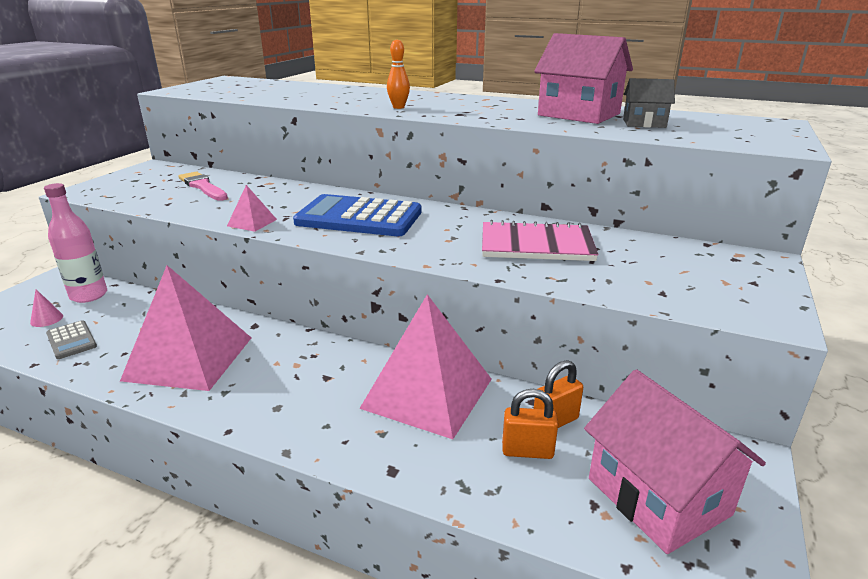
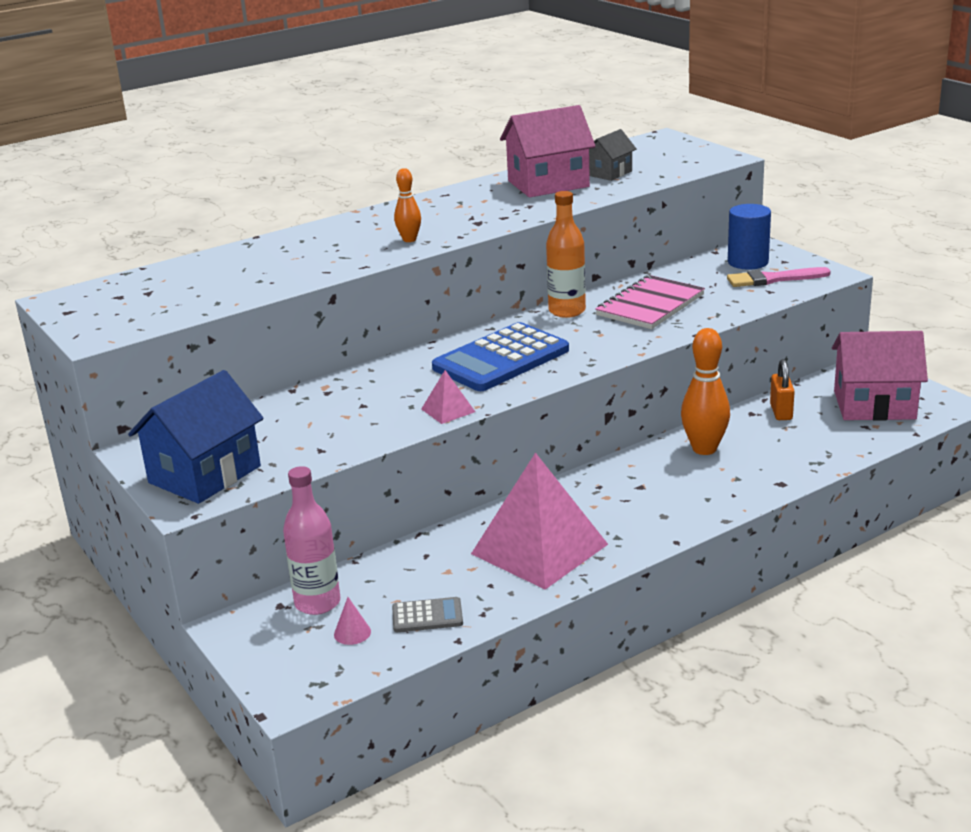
camera: 55 degrees left, 0 degrees up
(122, 186) = (205, 474): none -> blue house
(203, 186) = (284, 425): pink brush -> pink brush (773, 279)
(427, 393) = (704, 449): pink pyramid -> orange bowling pin
(478, 218) = (567, 311): none -> orange bottle
(527, 451) = (802, 431): orange padlock -> none
(713, 264) = (748, 262): none -> blue cylinder

